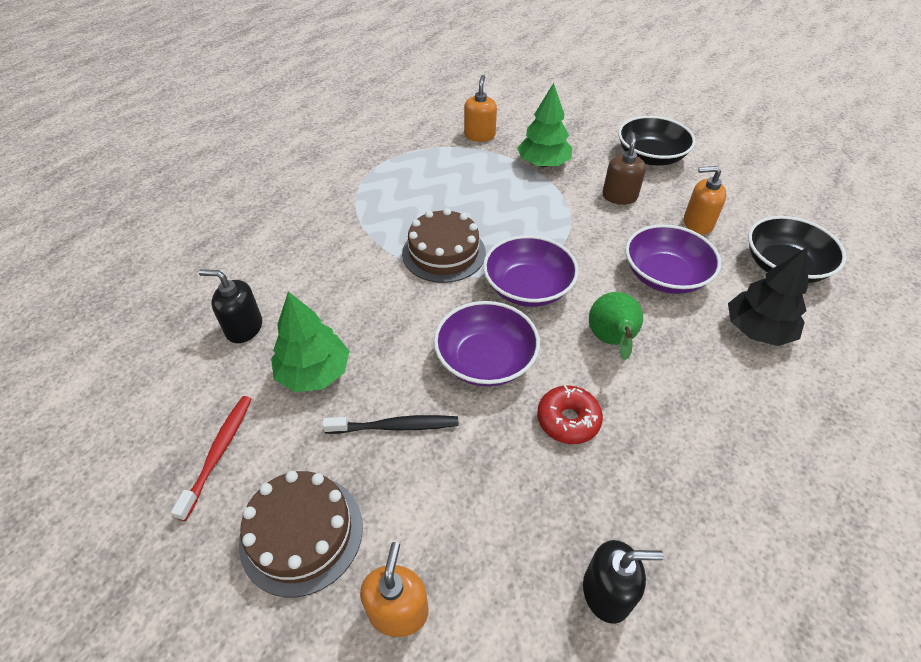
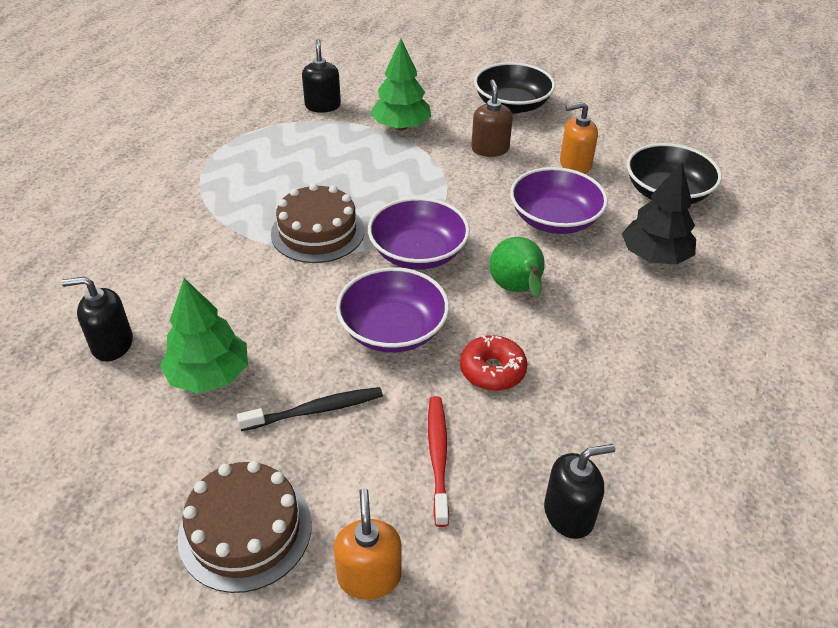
camera: 15 degrees left, 5 degrees down
(219, 453) = (126, 473): red toothbrush -> red toothbrush (438, 456)
(479, 135) = (323, 106): orange soap dispenser -> black soap dispenser

